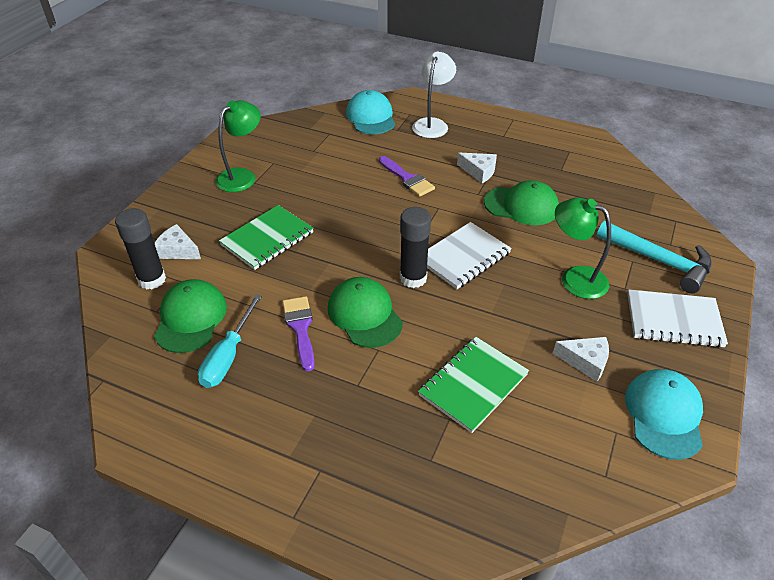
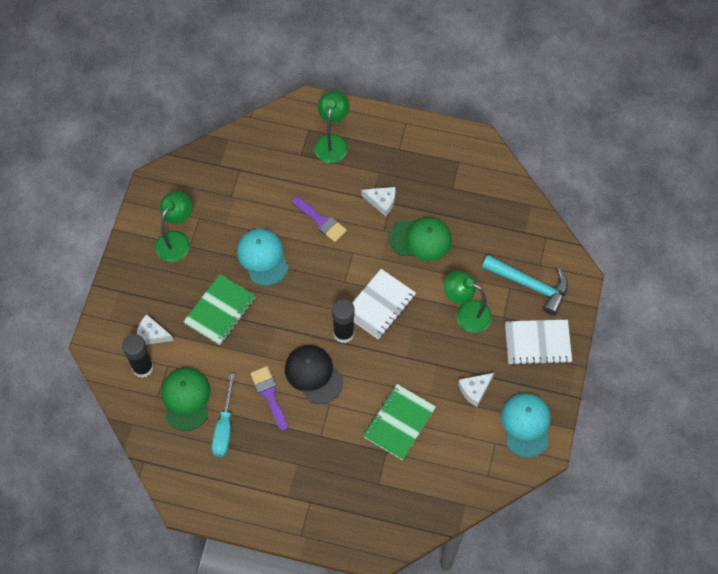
camera: 10 degrees left, 20 degrees up
(364, 315) = (313, 374): green cap -> black cap
(371, 117) = (273, 140): turquoise cap -> turquoise cap (262, 257)
(432, 124) = (332, 142): white lamp -> green lamp
(585, 361) = (474, 390): white cheese -> white cheese turned 135 degrees clockwise

